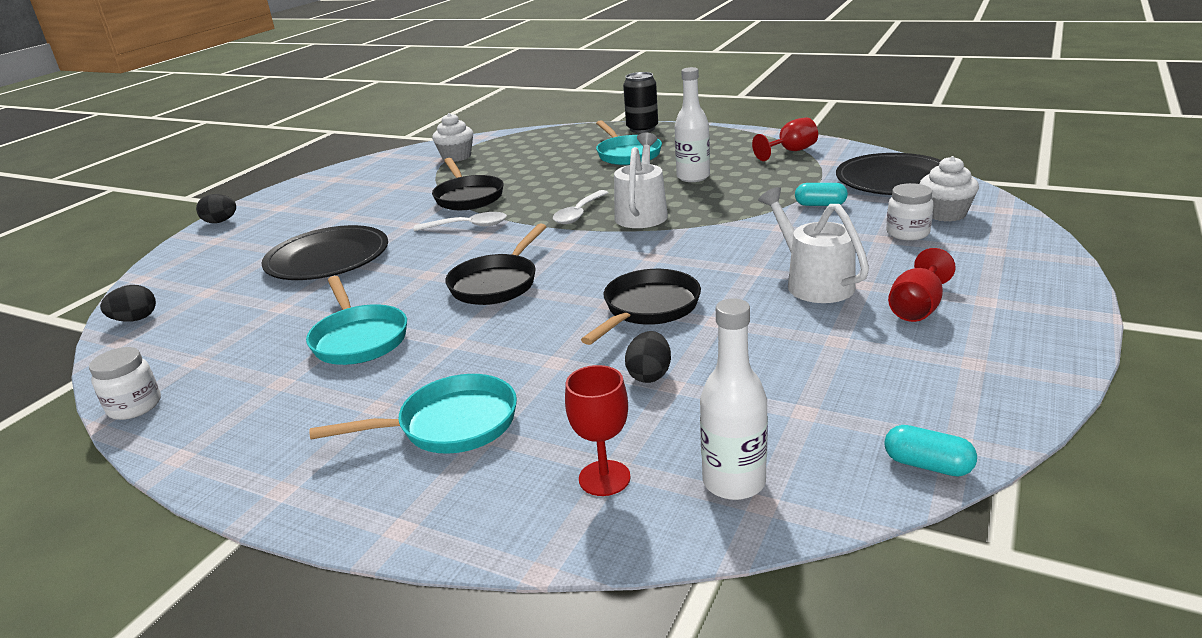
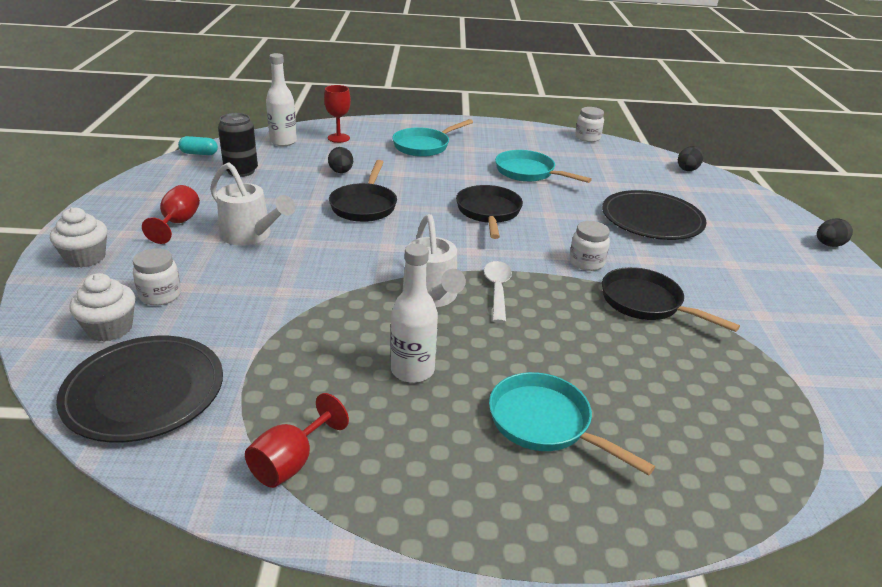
camera: 150 degrees right, 5 degrees up
(456, 157) = (790, 388): white cupcake -> white cupcake (85, 258)
(468, 226) = (586, 262): white spoon -> white jar
(642, 129) = (595, 531): black can -> black can (241, 171)
(820, 205) = (244, 330): turquoise capsule -> none

